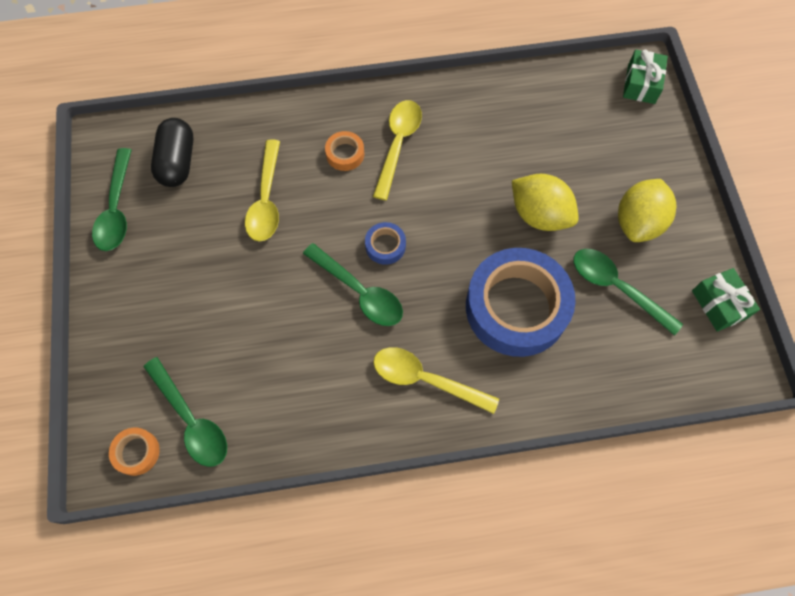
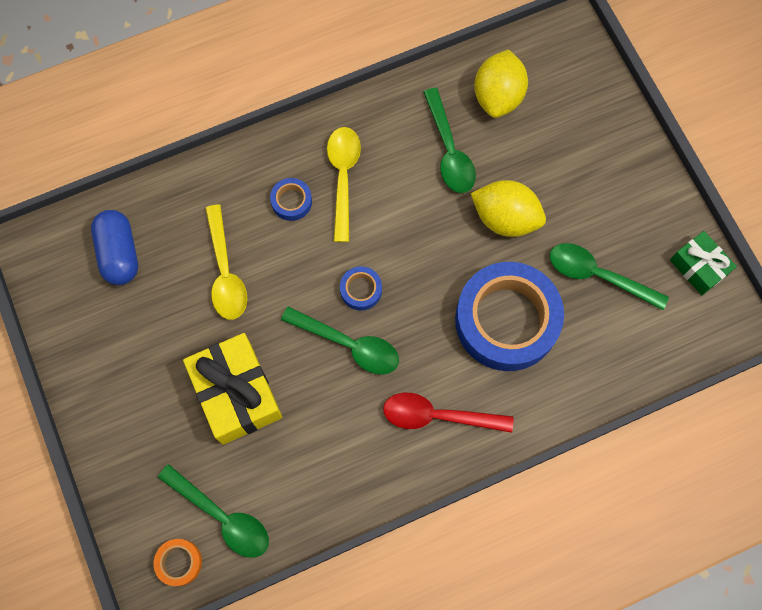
camera: 15 degrees left, 5 degrees up
(116, 209) = (72, 321): green spoon -> green spoon (449, 150)
(177, 162) = (119, 253): black capsule -> blue capsule
(241, 309) = (236, 393): none -> yellow gift
(345, 154) = (291, 201): orange tape -> blue tape
(426, 379) = (438, 416): yellow spoon -> red spoon
(638, 222) = (603, 202): yellow lemon -> yellow lemon (498, 96)
(641, 84) = (573, 49): green gift -> none

